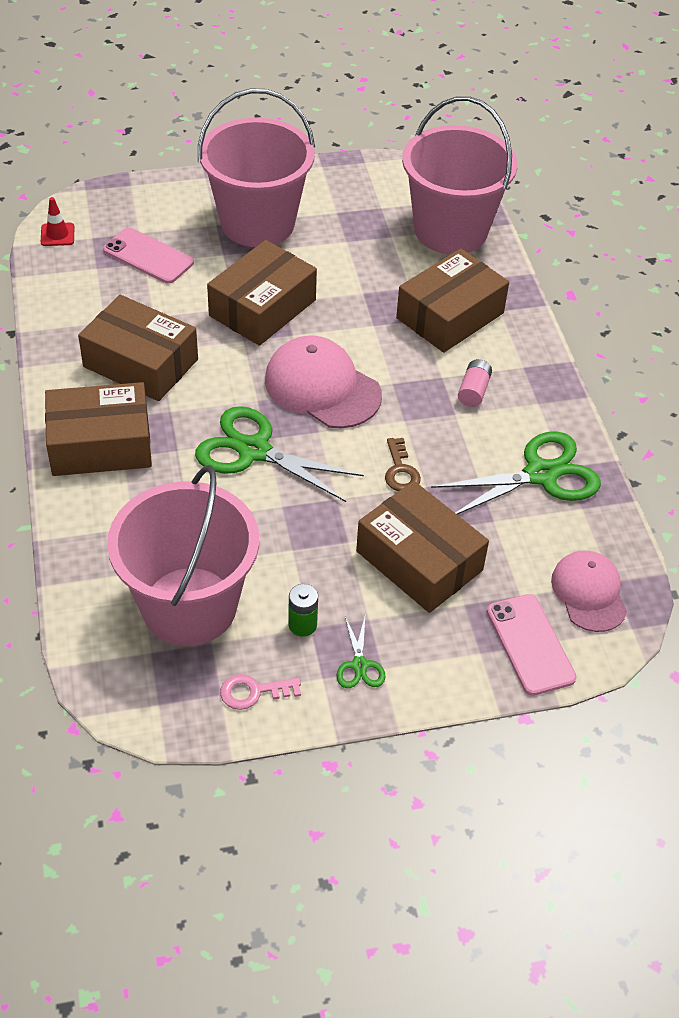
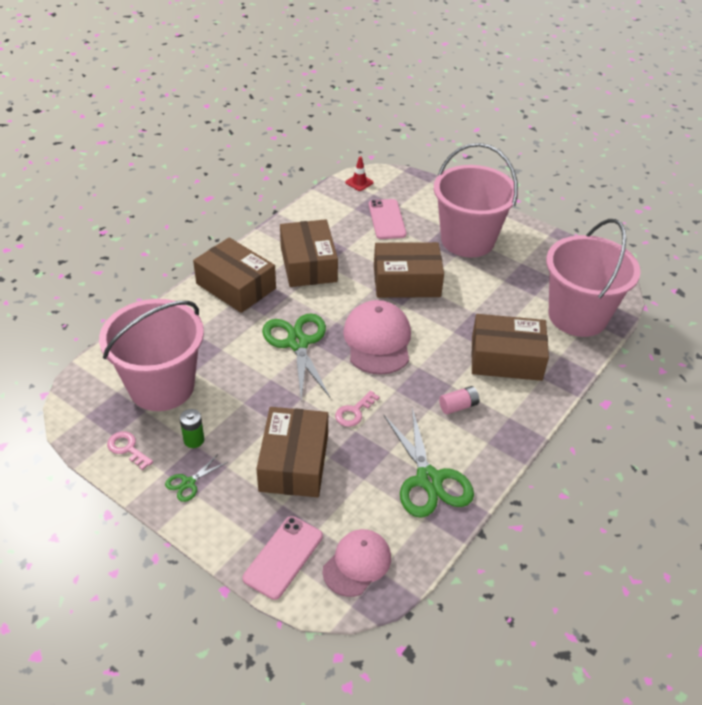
camera: 50 degrees right, 5 degrees down
(400, 470) = (354, 412): brown key -> pink key
(541, 474) = (429, 480): green scissors -> green scissors turned 45 degrees clockwise

